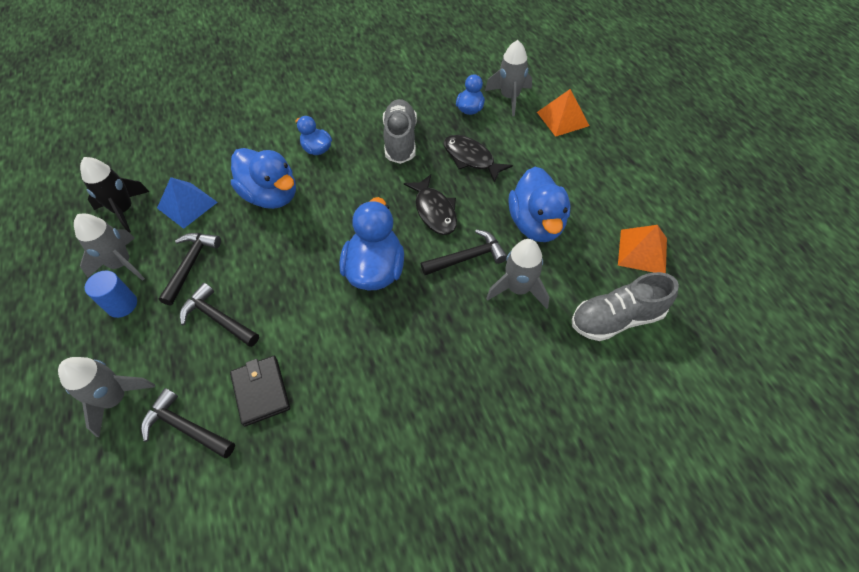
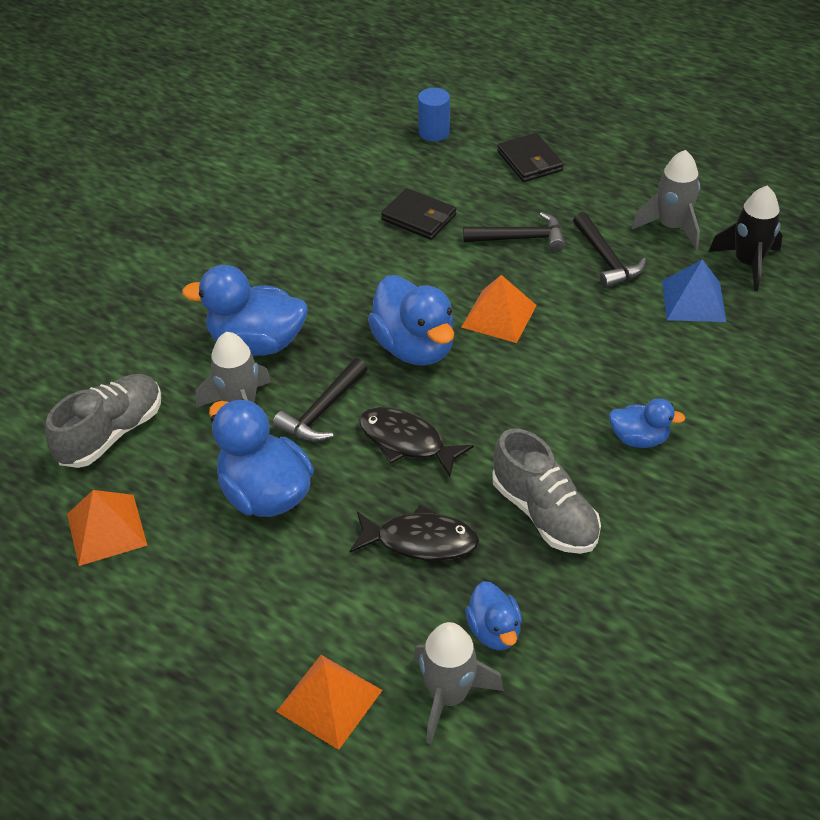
camera: 145 degrees right, 10 degrees down
(115, 399) = (529, 161): grey rocket -> black wallet
(122, 305) = (620, 205): blue cylinder -> blue cylinder (434, 132)
(186, 428) = (452, 174): black hammer -> none
(271, 196) = (618, 357): blue duck -> blue duck (257, 343)
(302, 262) = (499, 316): none -> orange pyramid

